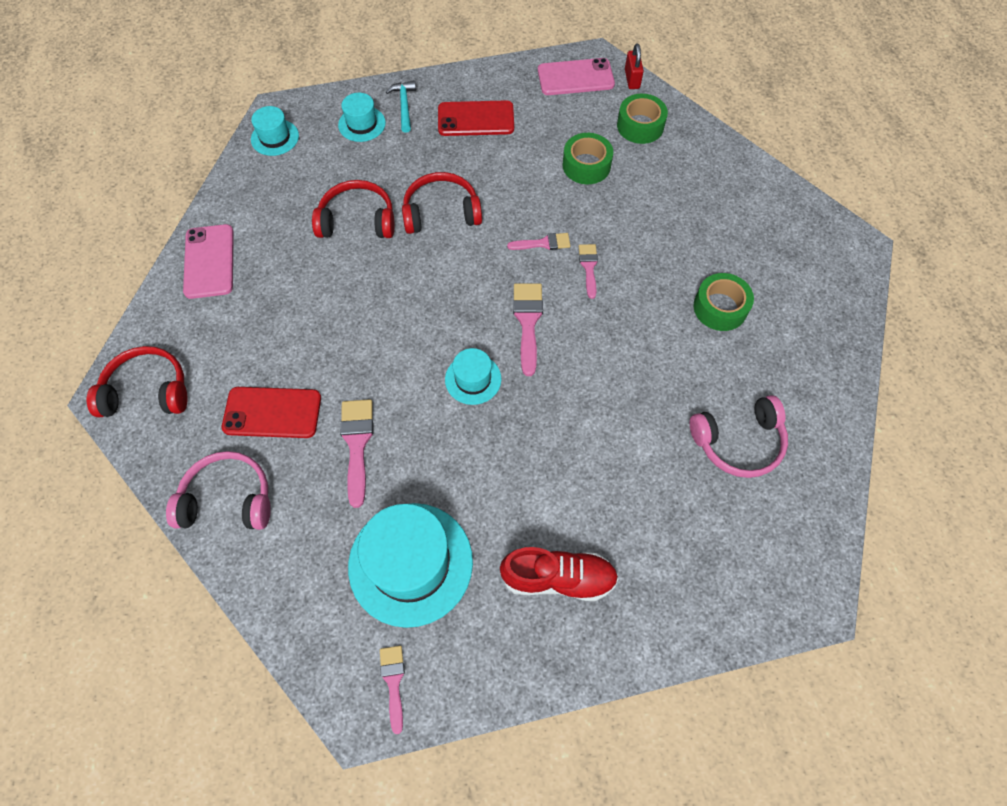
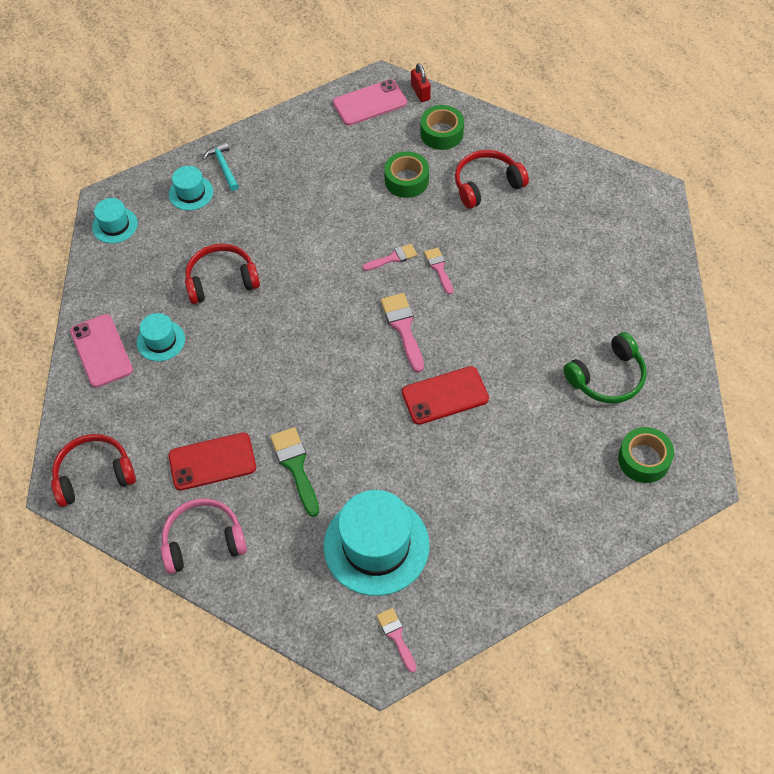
camera: 15 degrees left, 5 degrees down
(357, 444) = (295, 466): pink brush -> green brush
(441, 212) = (293, 254): red headphones -> red headphones (486, 184)
(473, 379) = (374, 387): turquoise hat -> turquoise hat (161, 341)
(476, 119) = (293, 163): red phone -> red phone (445, 395)
(558, 578) = (499, 522): red shoe -> none
(720, 308) = (559, 273): green tape -> green tape (644, 459)
(738, 442) = (607, 377): pink headphones -> green headphones

